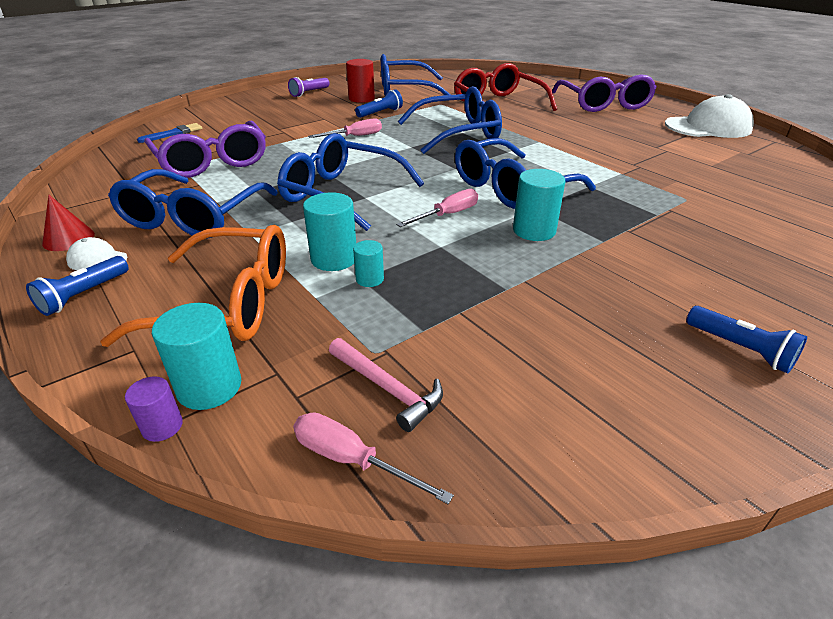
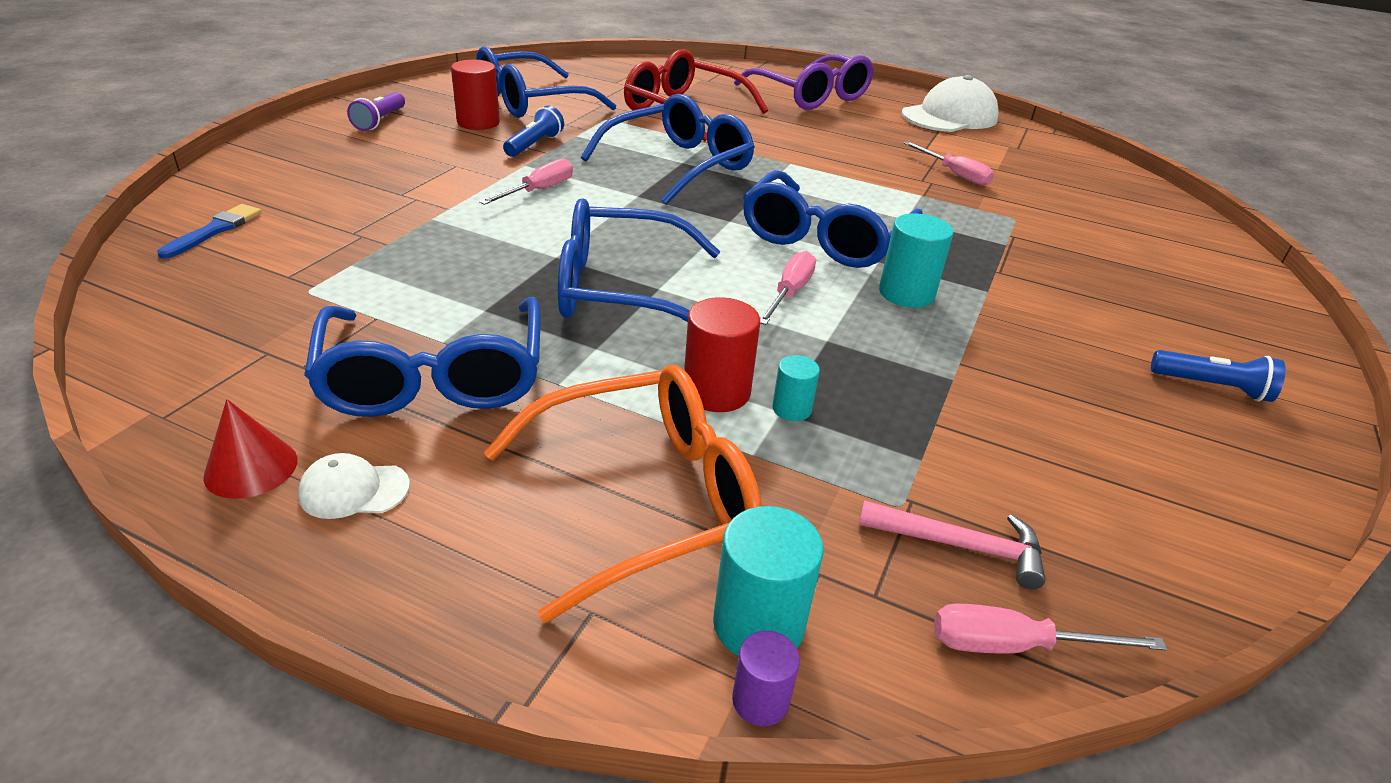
camera: 30 degrees left, 0 degrees up
(84, 295) = (405, 555): blue flashlight -> none
(212, 162) = (352, 273): purple glasses -> none
(334, 259) = (716, 391): turquoise cylinder -> red cylinder
(666, 164) = (954, 174): none -> pink screwdriver

